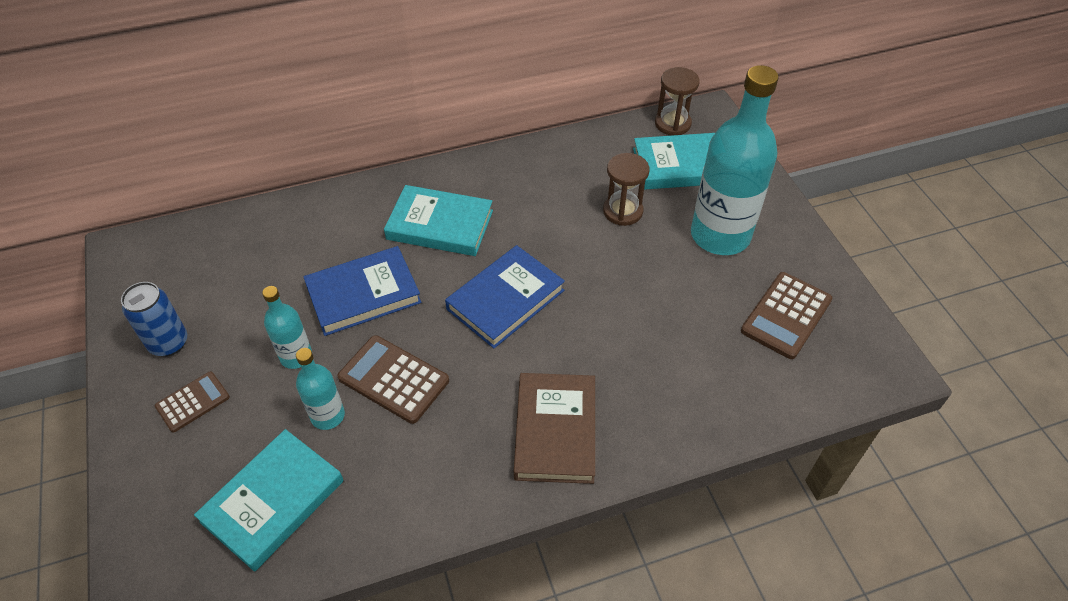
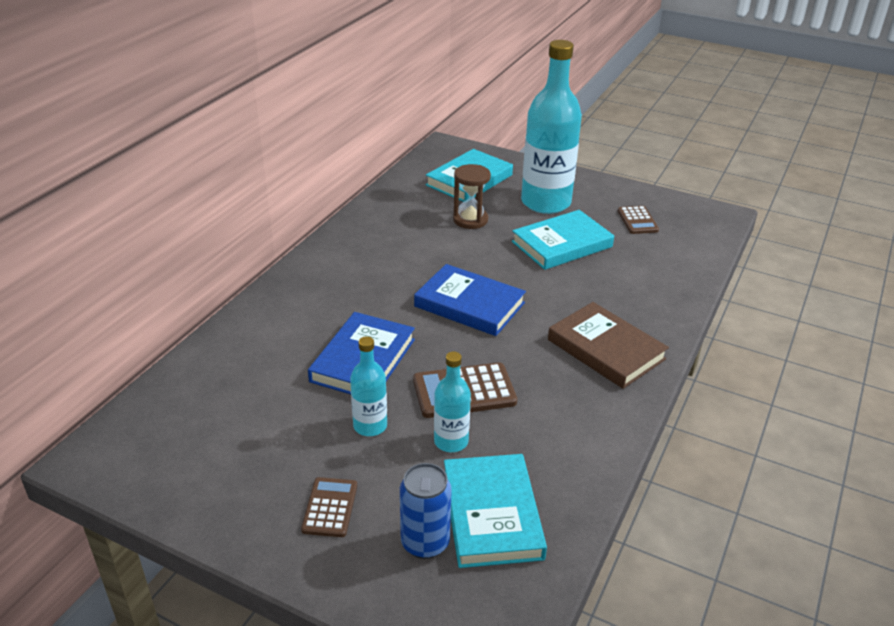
camera: 45 degrees left, 15 degrees down
(169, 343) = (244, 488): blue can -> blue can (425, 543)
(440, 225) = (356, 290): turquoise book -> turquoise book (562, 244)
(505, 300) = (469, 304): blue book -> blue book turned 60 degrees counterclockwise
(672, 124) = (430, 161): brown hourglass -> none
(786, 315) = (637, 220): brown calculator -> brown calculator, size x0.63

